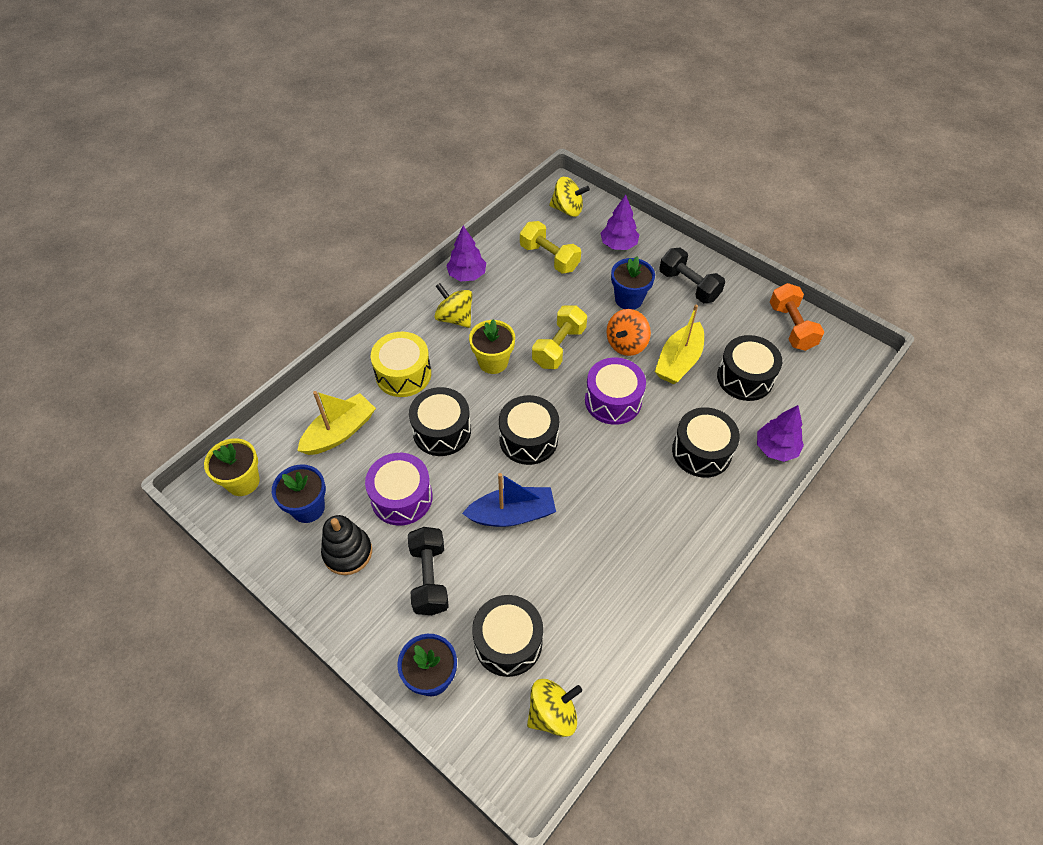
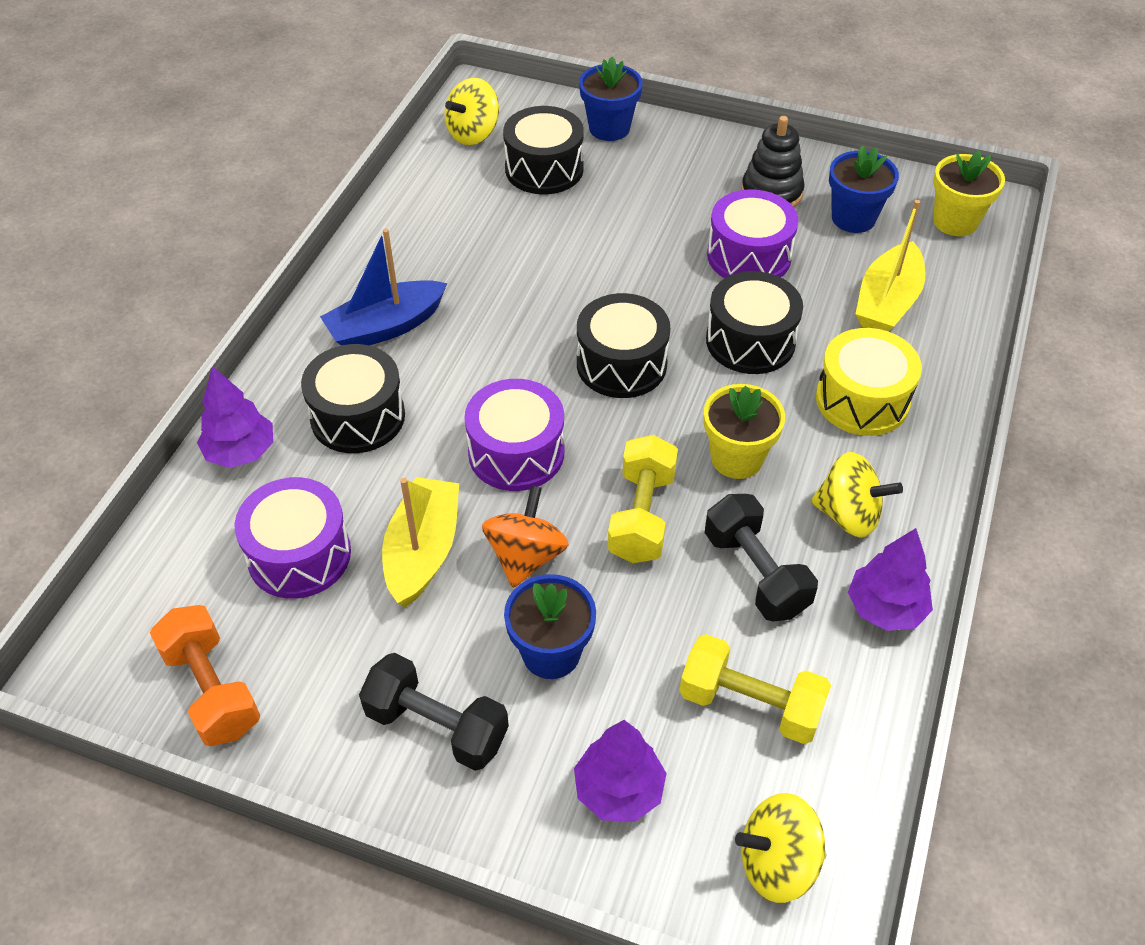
camera: 160 degrees right, 5 degrees down
(429, 578) = (662, 195): black dumbbell -> black dumbbell (756, 573)
(512, 514) = (598, 275): blue boat -> blue boat (386, 327)
(745, 378) = (299, 555): black drum -> purple drum

